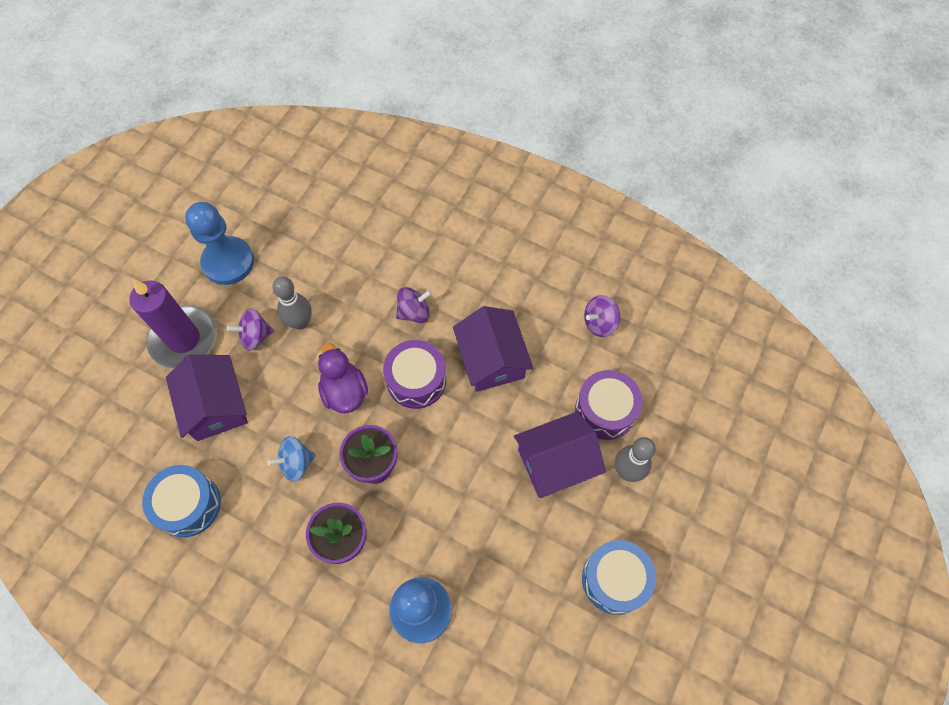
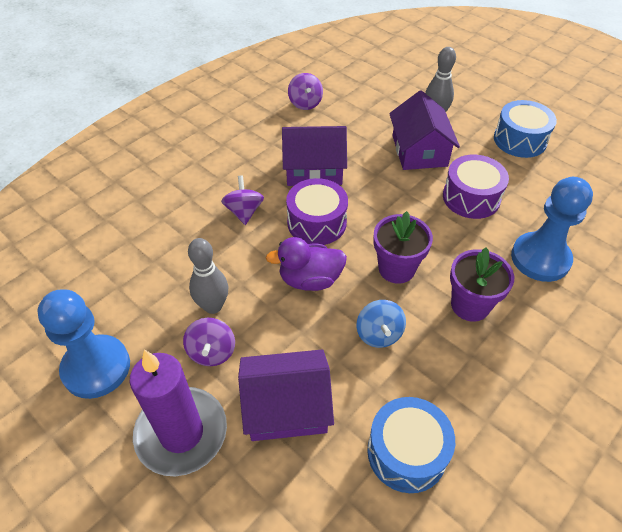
camera: 75 degrees left, 15 degrees down
(605, 410) = (382, 116): purple drum -> purple drum (471, 197)

